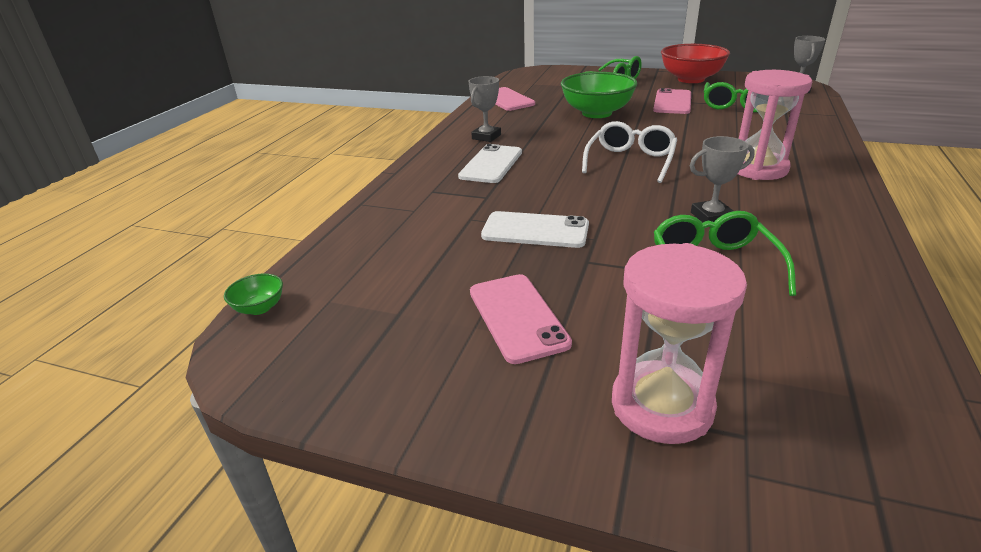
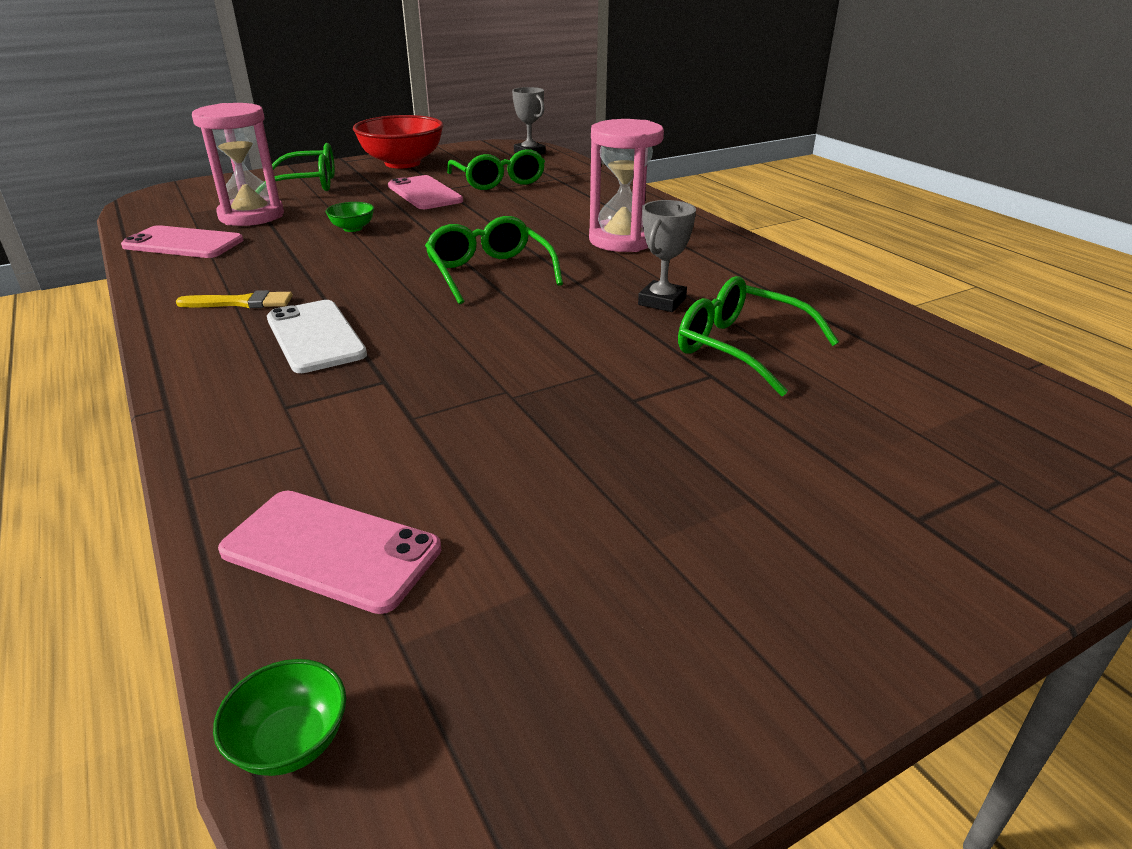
camera: 50 degrees left, 0 degrees up
(486, 137) = (241, 303): grey trophy -> yellow brush
(517, 317) = (673, 500): pink phone -> pink phone (331, 550)
(535, 230) = (520, 393): white phone -> none
(596, 113) = (353, 228): green bowl -> green bowl, size x0.43
(630, 161) = (489, 272): white glasses -> green glasses
(661, 406) = (921, 498): pink hourglass -> pink hourglass (251, 216)

